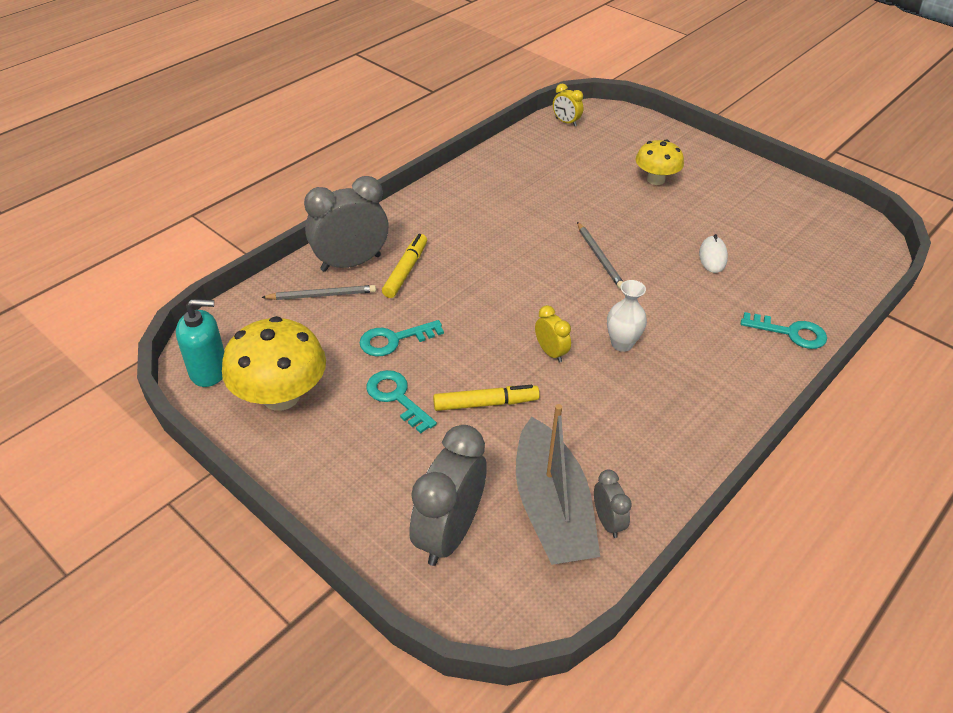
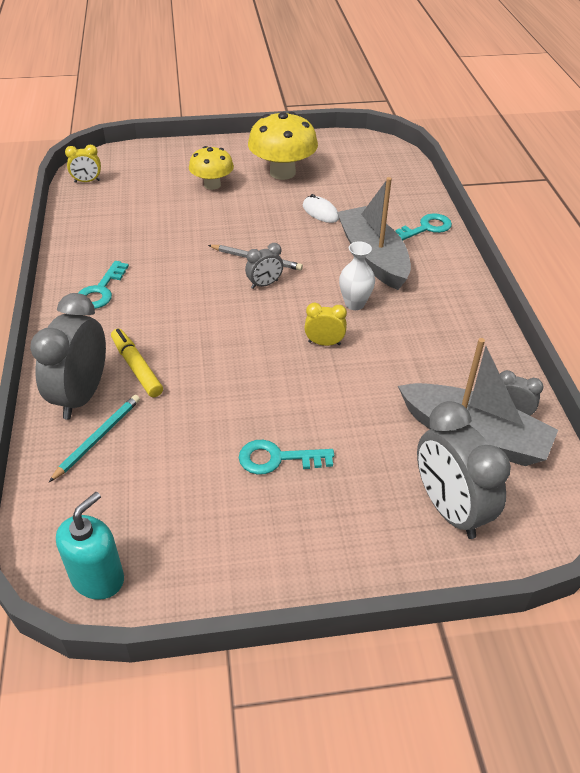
camera: 50 degrees left, 0 degrees up
(281, 396) = (192, 538): yellow mushroom -> yellow mushroom (282, 172)
(322, 295) = (98, 438): grey pencil -> turquoise pencil
(394, 340) = (210, 422): turquoise key -> turquoise key (101, 290)
(485, 403) = (339, 409): yellow marker -> none
(575, 279) = (264, 284): none -> grey clock
(698, 321) = (373, 257): none -> grey boat

